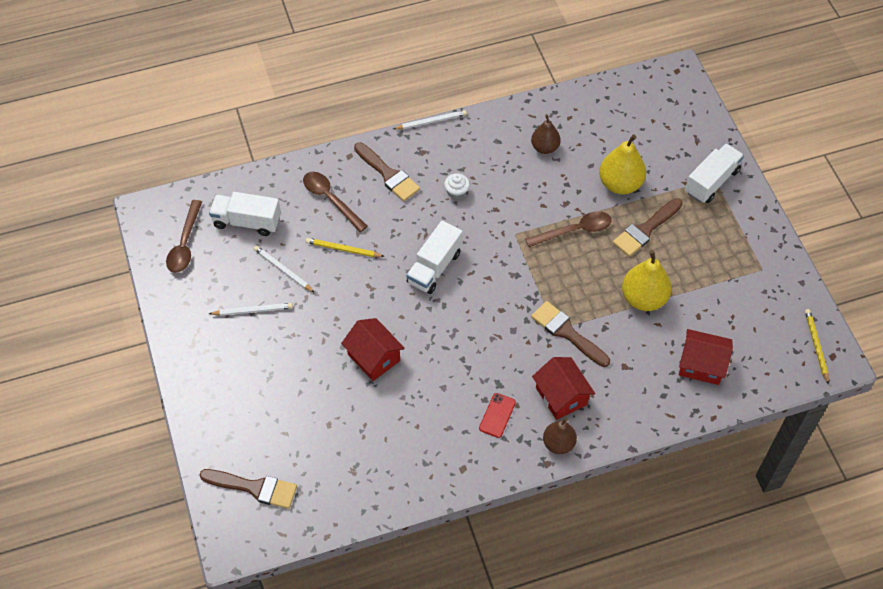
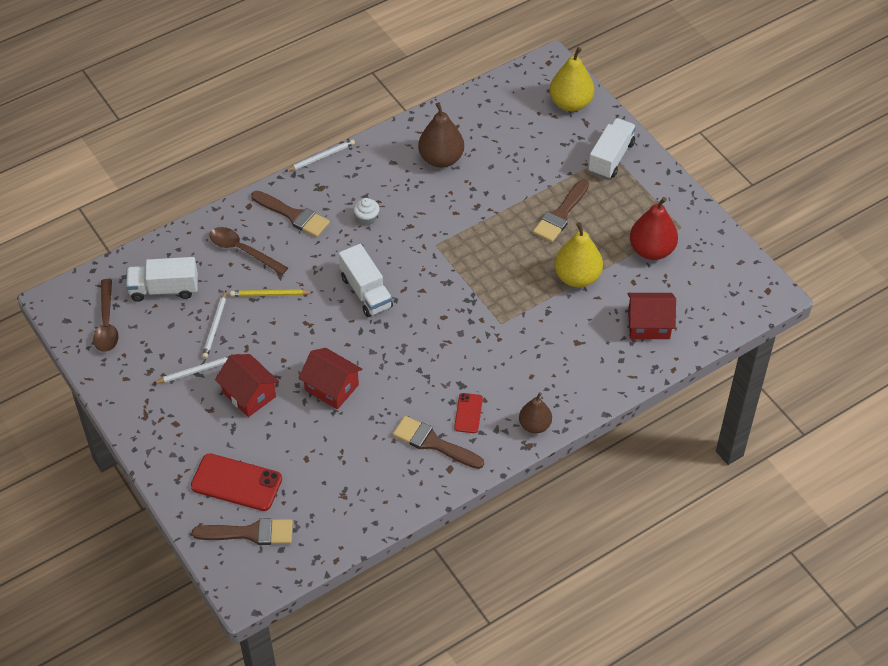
camera: 15 degrees left, 5 degrees down
(256, 433) = (236, 483): none -> red phone
(283, 270) = (215, 326): white pencil -> white pencil turned 105 degrees counterclockwise
(434, 267) = (366, 292): white truck -> white truck turned 45 degrees counterclockwise
(545, 147) = (441, 159): brown pear -> brown pear, size x1.55
(561, 396) = (524, 382): red house -> red house (249, 394)
(567, 332) = (513, 324): brown brush -> brown brush (433, 443)
(574, 230) = (493, 229): brown spoon -> none
(620, 184) = (524, 178): yellow pear -> yellow pear (570, 103)
(726, 287) = (651, 250): none -> red pear
(816, 346) = (750, 285): yellow pencil -> none

